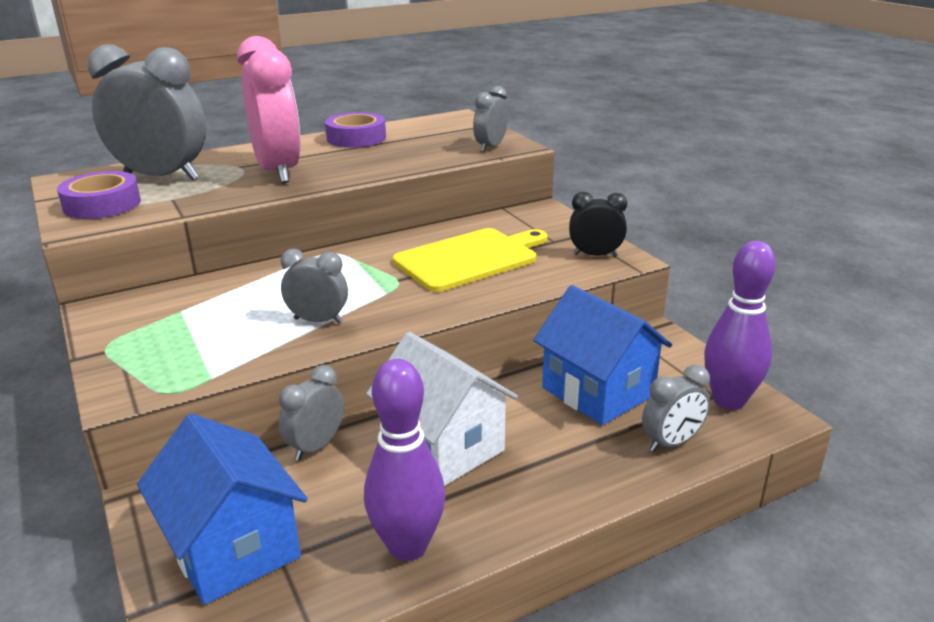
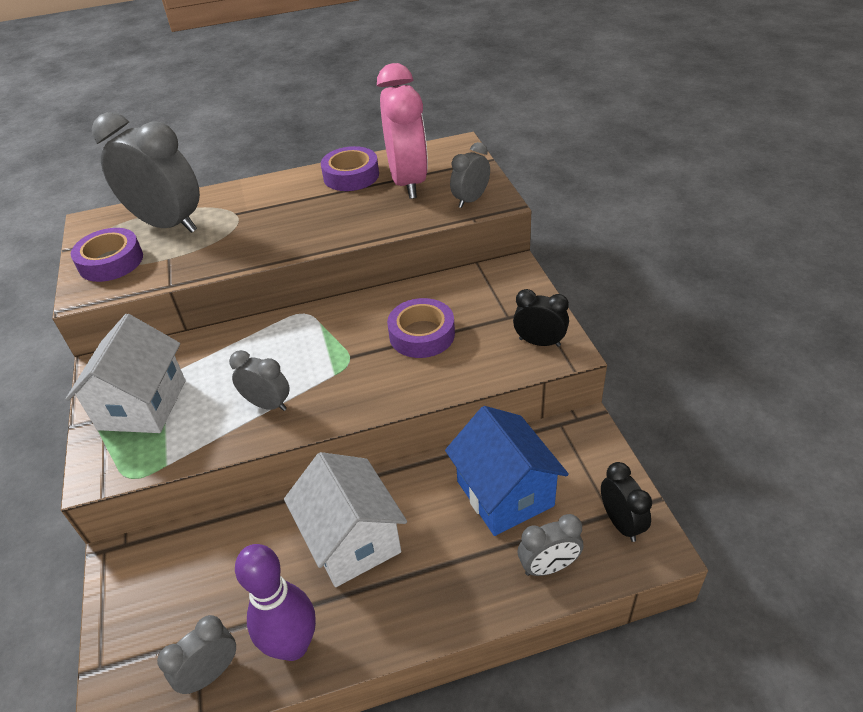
camera: 15 degrees right, 15 degrees up
(162, 334) = (142, 405): none -> white house
(233, 548) = (164, 622): blue house -> none
(278, 171) = (266, 224): pink clock -> pink clock (408, 182)
(316, 446) = (252, 522): grey clock -> grey clock (211, 673)
(469, 258) = (422, 334): yellow cutting board -> purple tape
(729, 401) = (621, 523): purple bowling pin -> black clock

